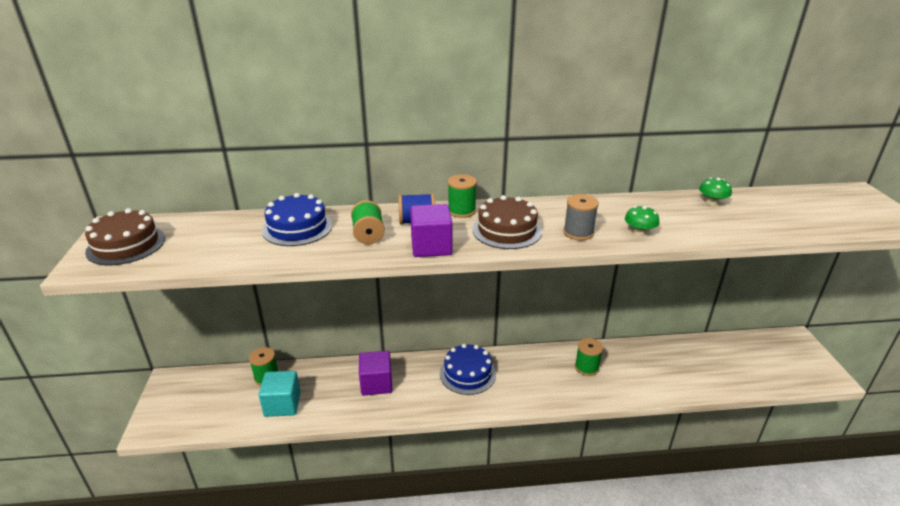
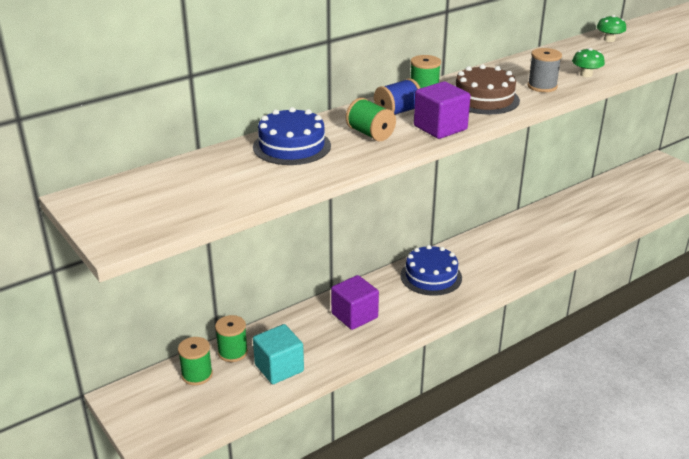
camera: 30 degrees left, 0 degrees up
(126, 245) = (131, 209): brown cake -> none
(586, 367) = (526, 236): green spool -> green spool (197, 375)

